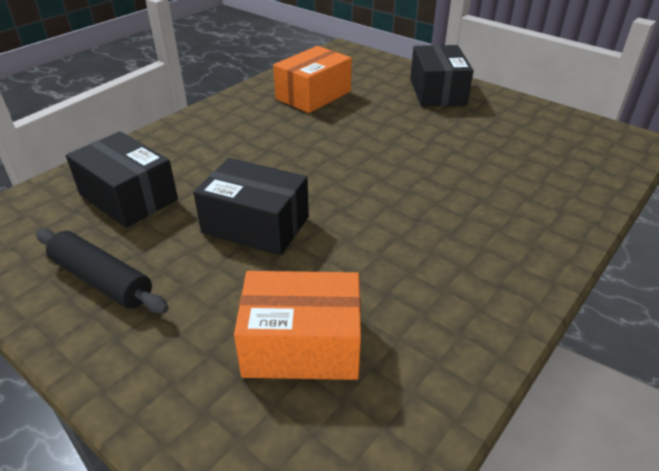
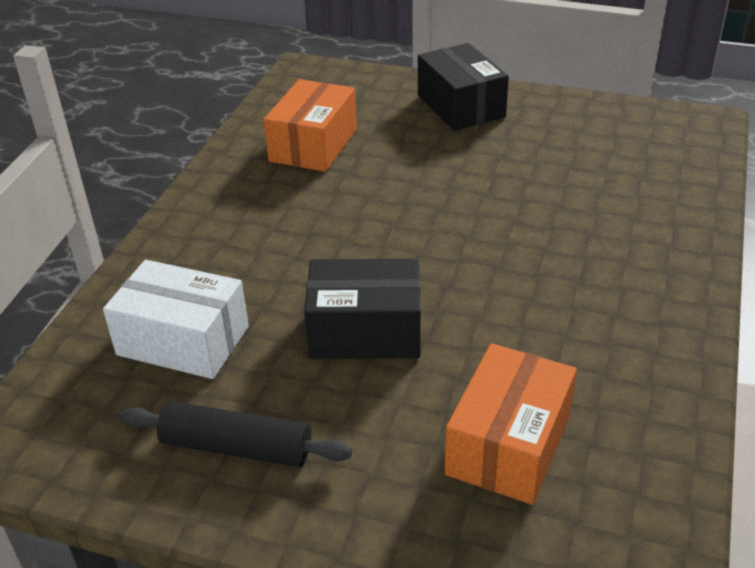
camera: 20 degrees left, 0 degrees up
(128, 197) = (183, 341): black box -> white box
(302, 345) = (508, 444): orange box -> orange box turned 45 degrees counterclockwise

